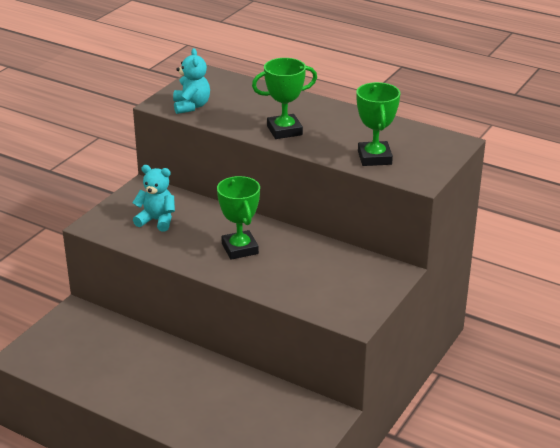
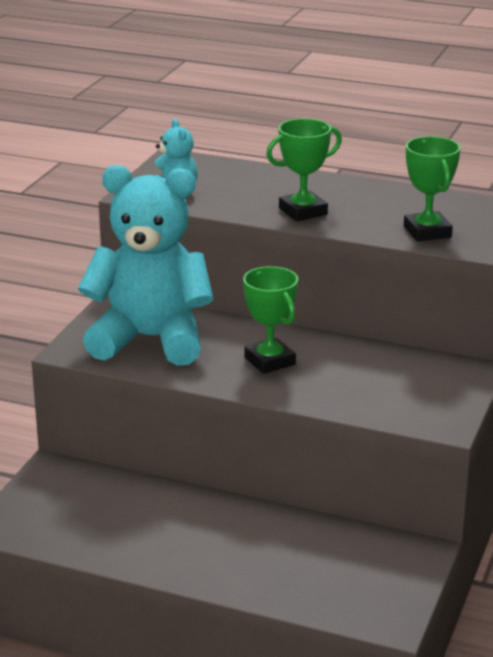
camera: 10 degrees left, 5 degrees down
(157, 220) = (150, 339): turquoise teddy bear -> turquoise teddy bear, size x2.31

